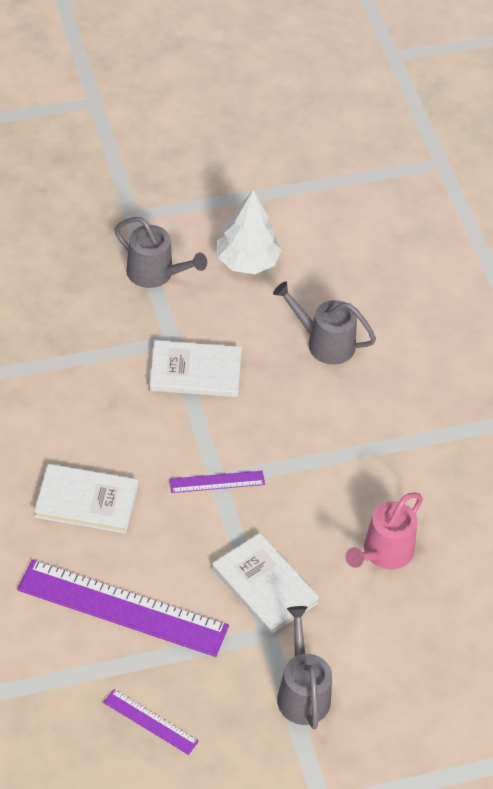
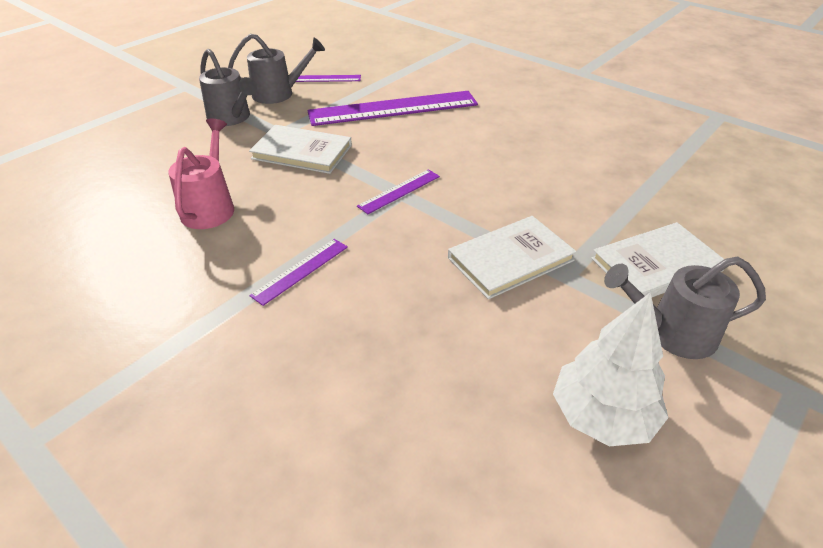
camera: 150 degrees right, 10 degrees down
(86, 501) = (483, 142): white book -> white book (656, 265)
(324, 342) = (408, 362): grey watering can -> grey watering can (279, 94)
(347, 444) = (301, 270): none -> purple ruler

